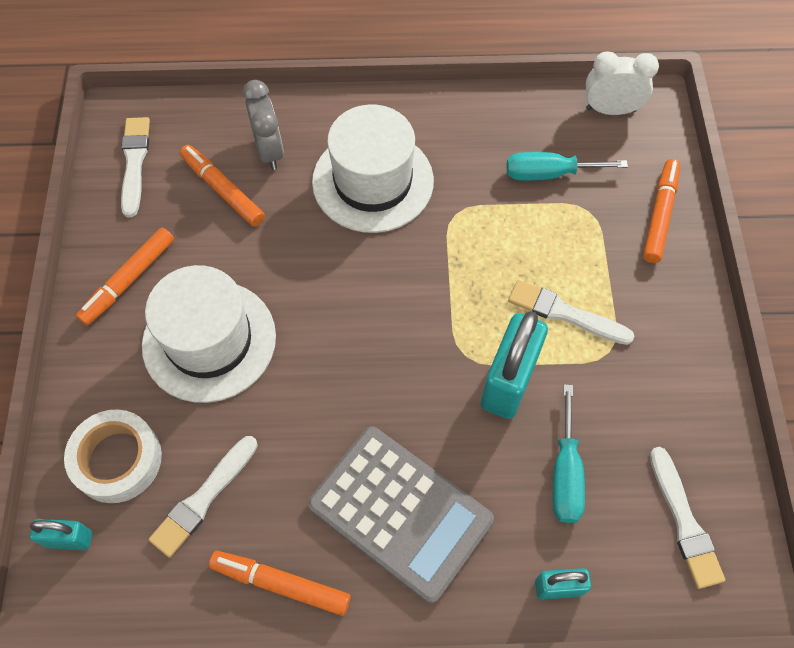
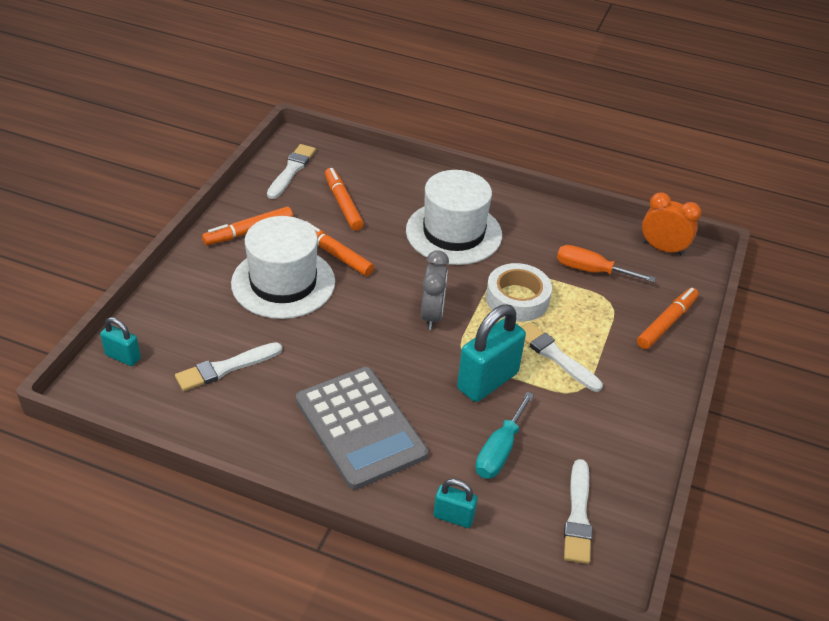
camera: 20 degrees right, 20 degrees down
(117, 460) = (181, 325): white tape -> white tape (517, 299)
(269, 151) = (389, 193): grey clock -> grey clock (432, 315)
(281, 584) = (250, 435): orange marker -> orange marker (335, 254)
(549, 174) = (591, 271): turquoise screwdriver -> orange screwdriver
(610, 110) = (663, 248): white clock -> orange clock

